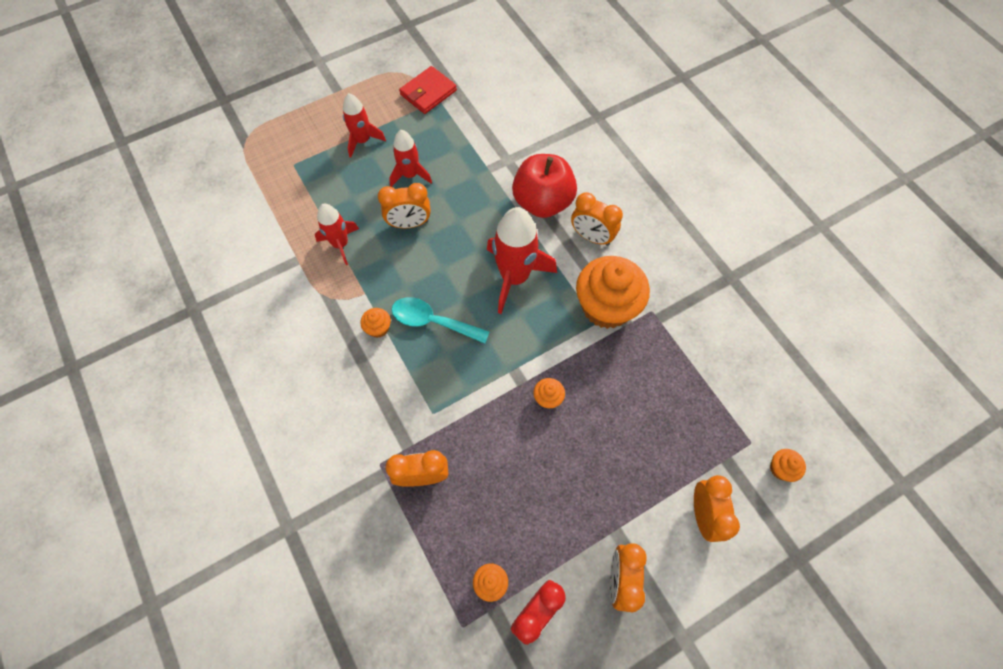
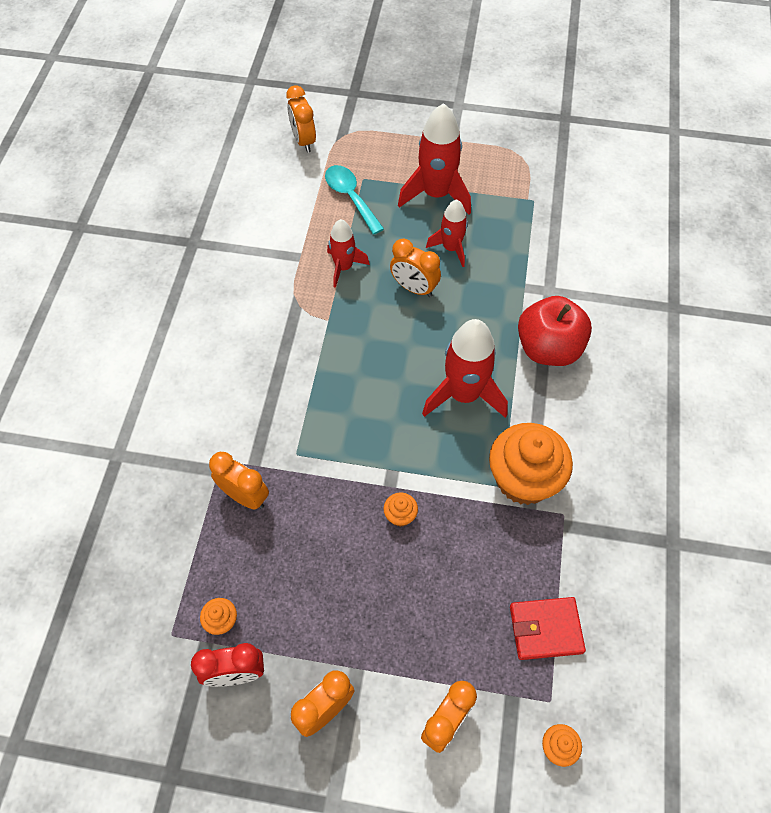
camera: 40 degrees right, 5 degrees down
(363, 141) = (436, 194): red rocket -> red rocket, size x1.68
(378, 328) = (314, 355): orange cupcake -> none
(428, 92) = (530, 188): red wallet -> red wallet (545, 629)
(433, 321) = (362, 381): turquoise spoon -> turquoise spoon (351, 197)
(591, 237) = (566, 410): orange clock -> orange clock (303, 141)

